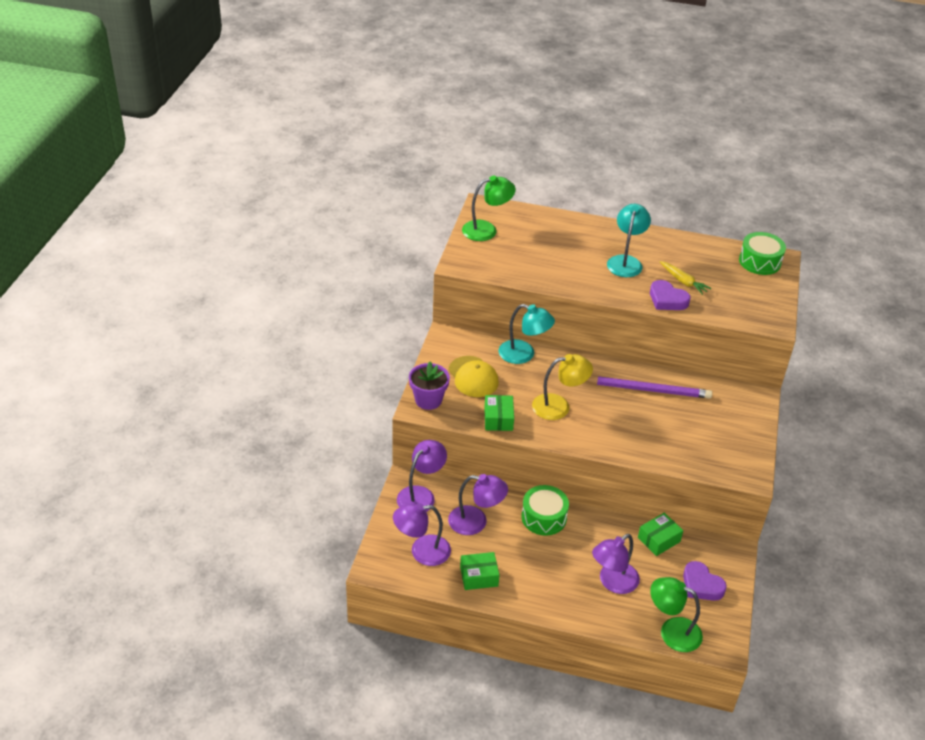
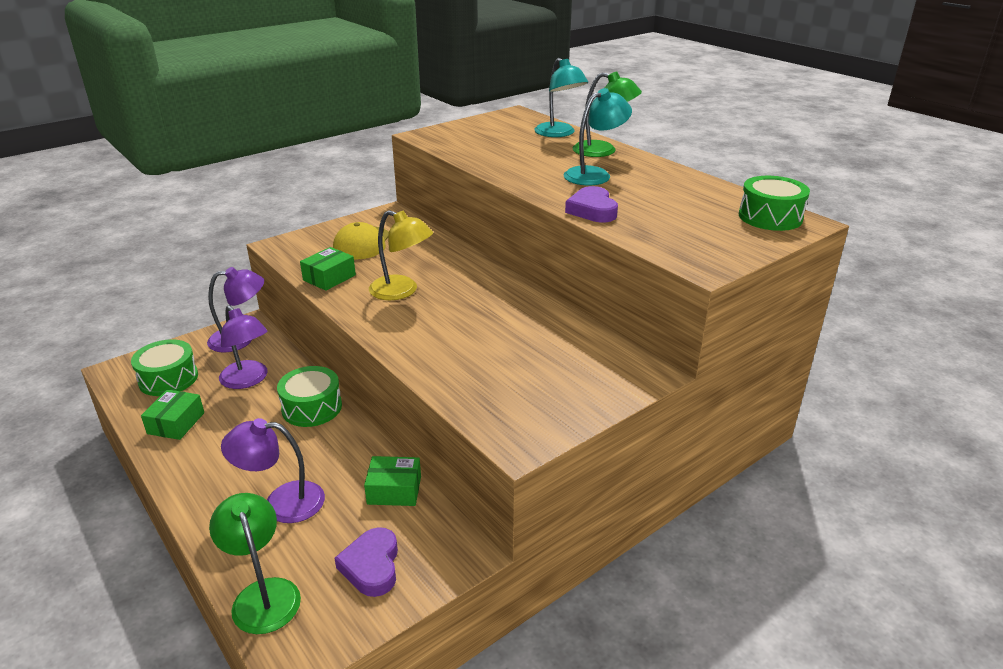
camera: 40 degrees right, 10 degrees down
(422, 551) = (168, 379): purple lamp -> green drum
(428, 400) = (296, 243): purple flower pot -> none
(479, 576) = (176, 423): green box -> green box turned 75 degrees clockwise
(486, 230) = (490, 124): green lamp -> green lamp (603, 151)
(524, 354) = (436, 245): turquoise lamp -> turquoise lamp (559, 133)
(648, 389) = (519, 315): purple pencil -> none
(683, 281) = (637, 204): yellow carrot -> none

